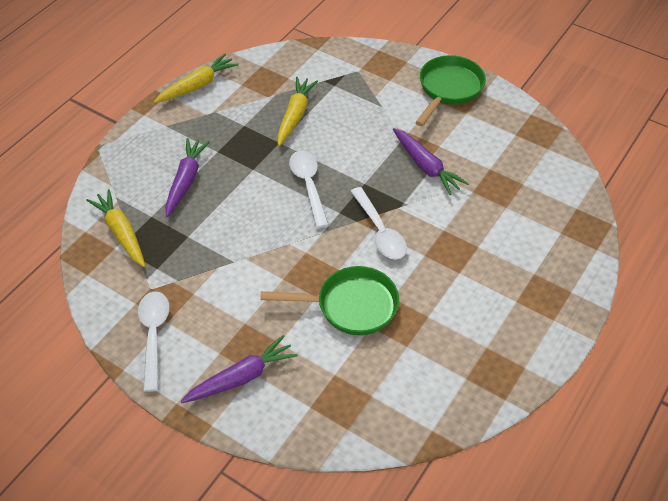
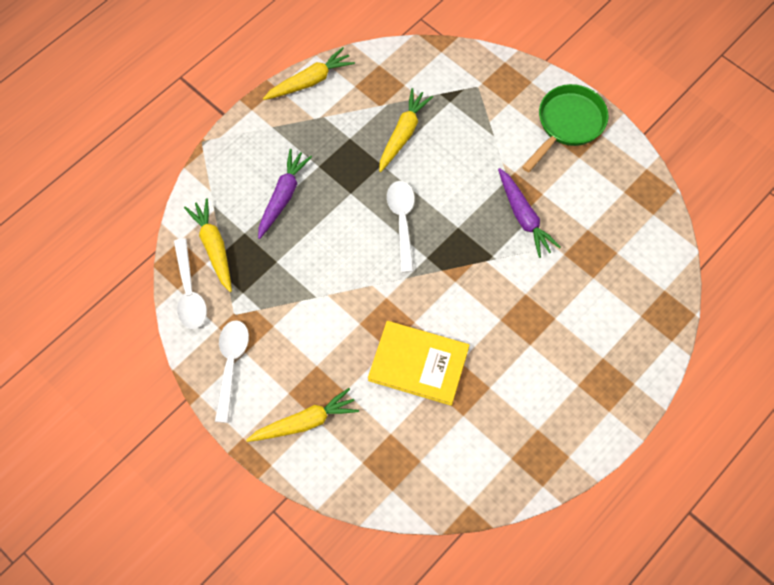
camera: 10 degrees right, 15 degrees up
(241, 377) = (305, 422): purple carrot -> yellow carrot
(350, 306) = (418, 364): green pan -> yellow book
(379, 231) = (462, 285): white spoon -> white spoon (189, 291)

